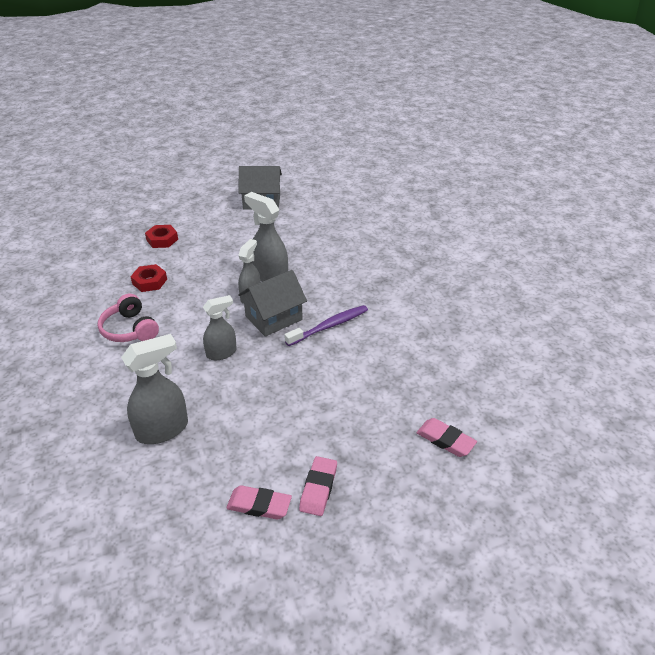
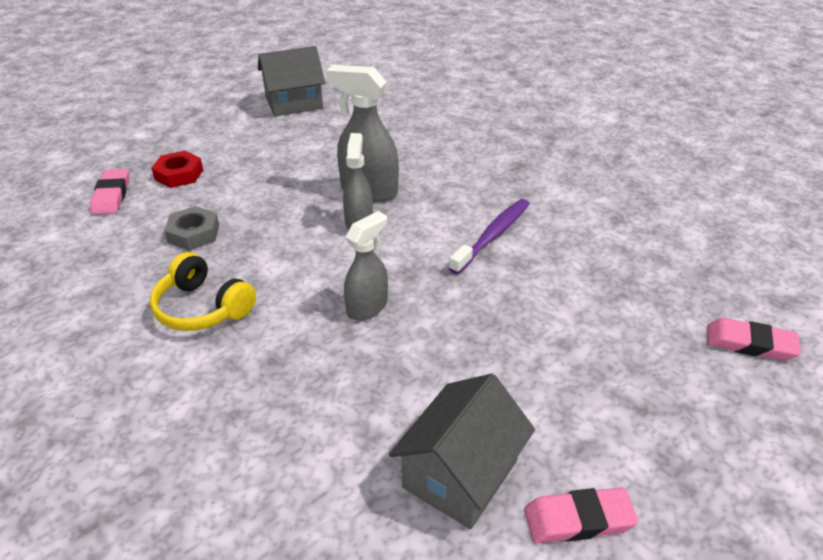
camera: 20 degrees left, 0 degrees up
(130, 329) = (202, 308): pink headphones -> yellow headphones
(149, 281) = (193, 234): red nut -> grey nut
(163, 430) = (350, 446): grey spray bottle -> none
(273, 318) = (410, 242): grey house -> grey house (460, 474)
(318, 488) = (643, 463): pink eraser -> pink eraser (112, 195)

